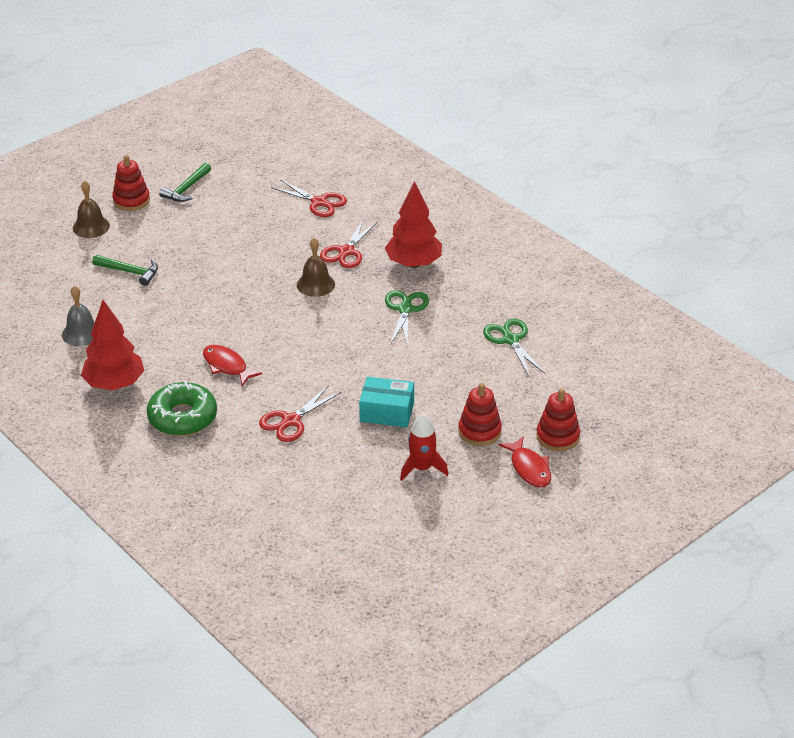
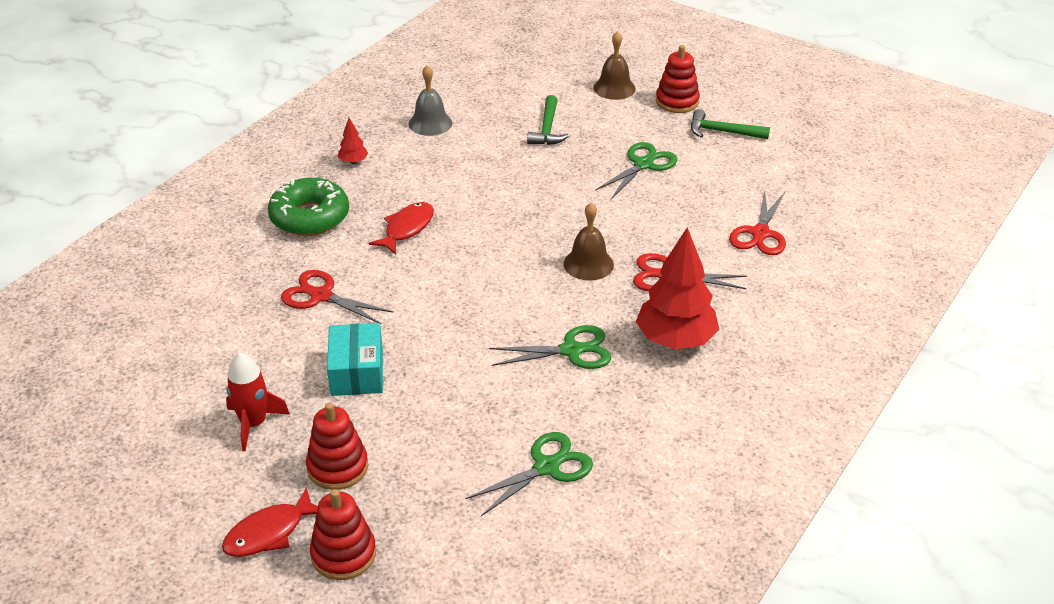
camera: 75 degrees right, 0 degrees up
(114, 384) = (353, 161): red tree -> red tree, size x0.44
(207, 235) = (643, 164): none -> green scissors

